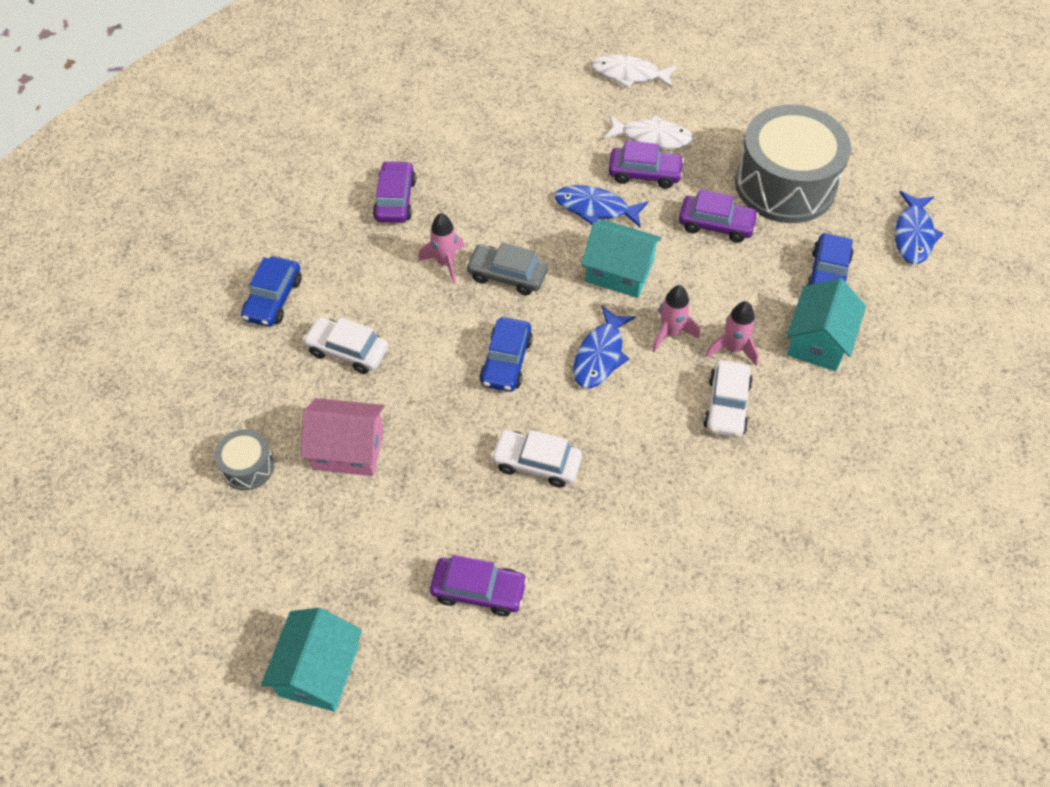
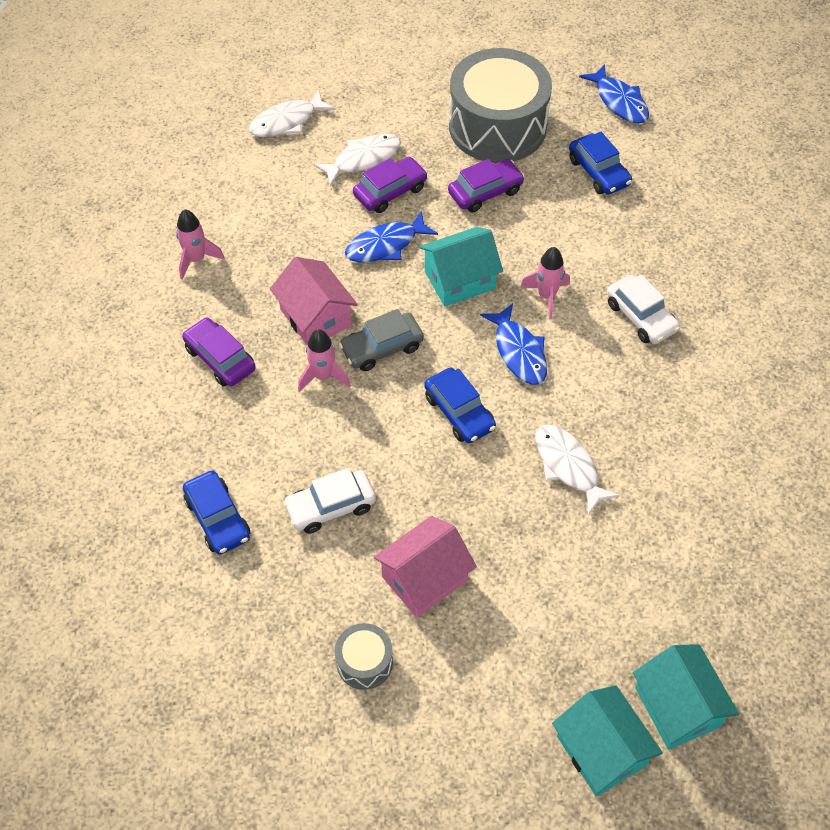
camera: 45 degrees left, 0 degrees up
(479, 590) = (637, 589): purple car -> none
(488, 220) = (316, 317): none -> pink house
(536, 463) = (568, 466): white car -> white fish
(733, 348) = (599, 273): pink rocket -> pink rocket (196, 259)
(818, 341) = (645, 224): turquoise house -> turquoise house (677, 707)

